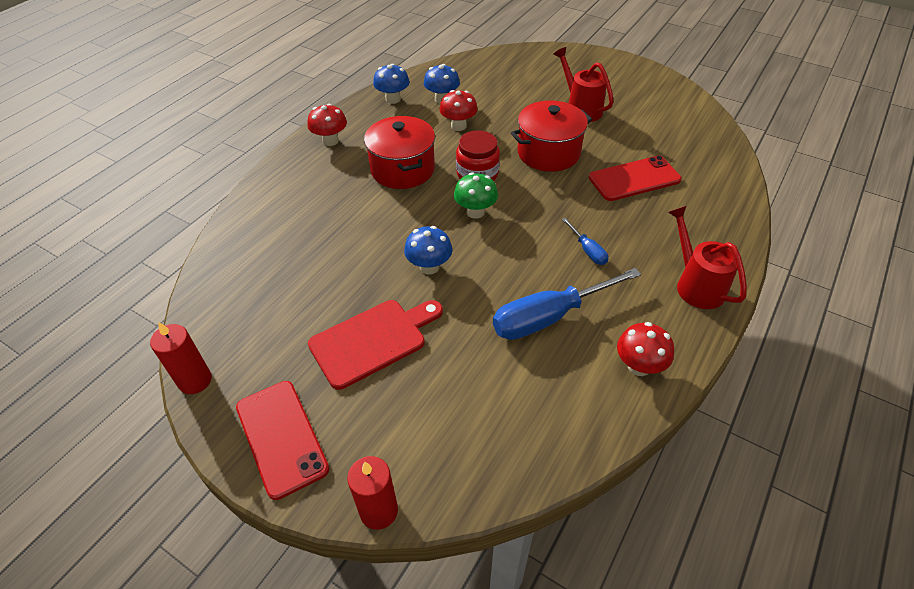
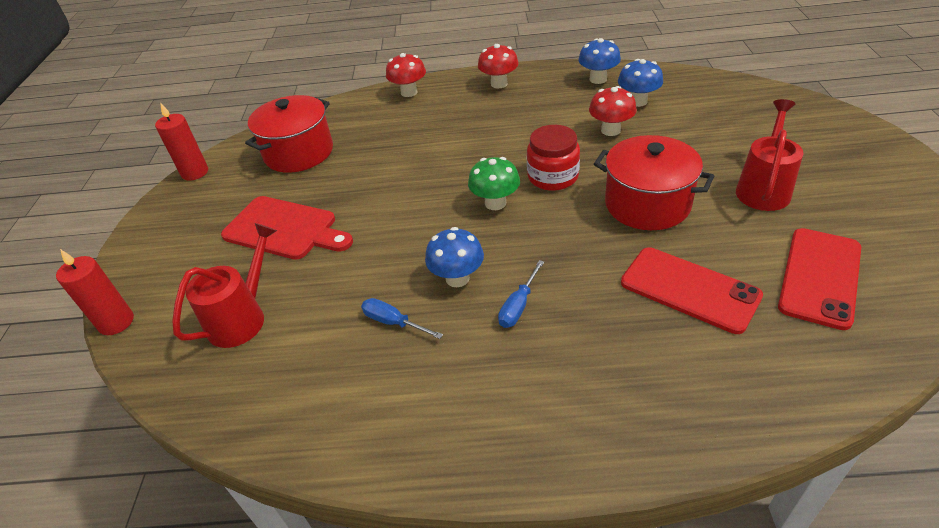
camera: 60 degrees right, 5 degrees down
(281, 437) = (164, 237): red phone -> red phone (820, 277)
(402, 169) = (506, 135): red pot -> red pot (299, 153)
(429, 267) = (395, 214): blue mushroom -> blue mushroom (457, 278)
(549, 317) = (393, 322): blue screwdriver -> blue screwdriver, size x0.47
(639, 366) = (374, 427): red mushroom -> red mushroom (409, 92)
(695, 284) = (552, 429): red watering can -> red watering can (243, 317)

